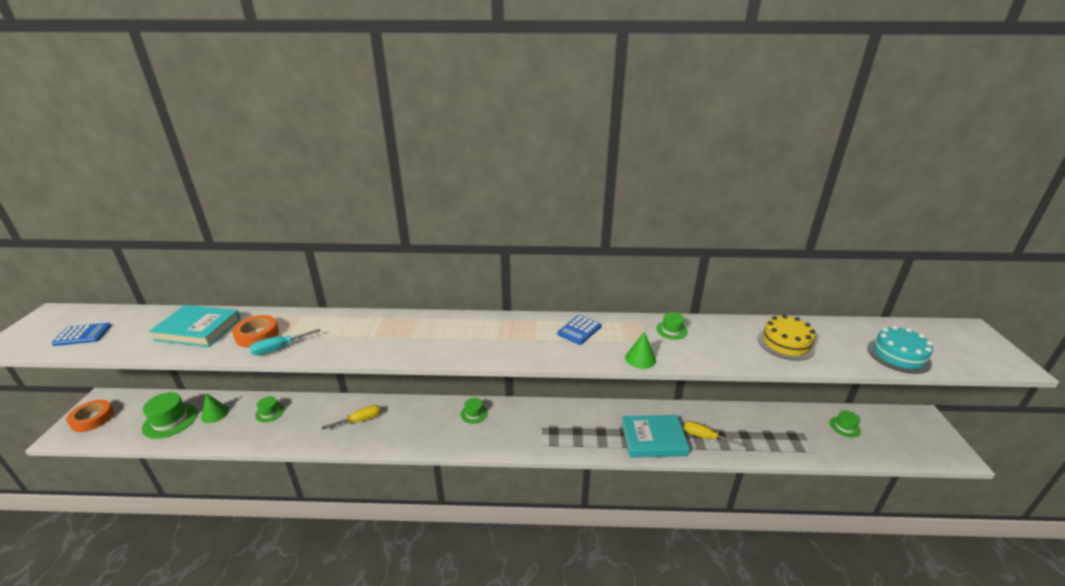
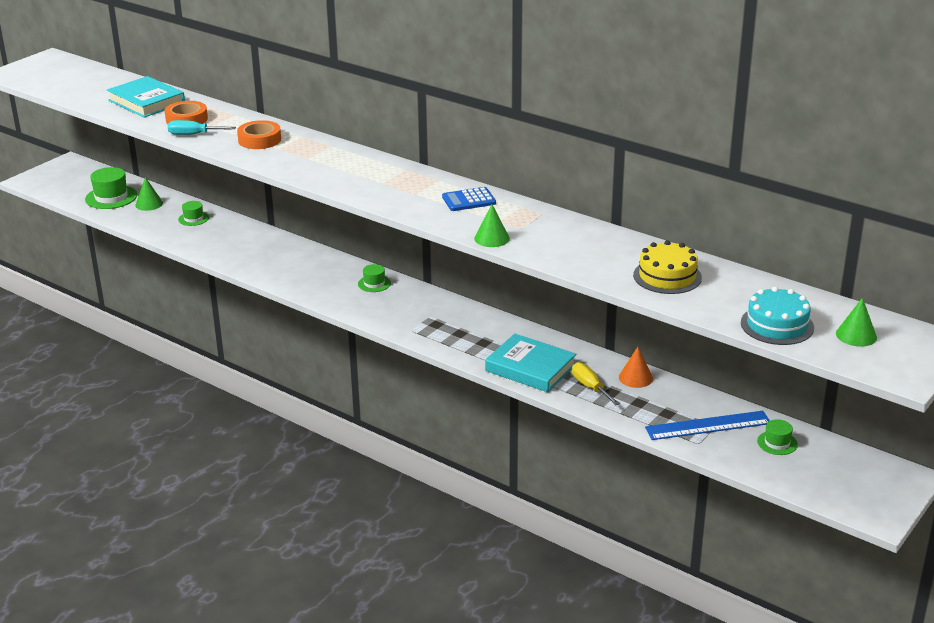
camera: 35 degrees right, 0 degrees up
(83, 335) = (63, 81): blue calculator -> none
(92, 419) = (55, 176): orange tape -> orange tape (259, 140)
(360, 420) = (264, 251): yellow screwdriver -> none
(671, 330) = (563, 229): green hat -> none
(718, 415) = (635, 378): none -> orange cone
(799, 433) = (708, 426): none -> blue ruler
(941, 343) = (856, 335): none -> green cone

